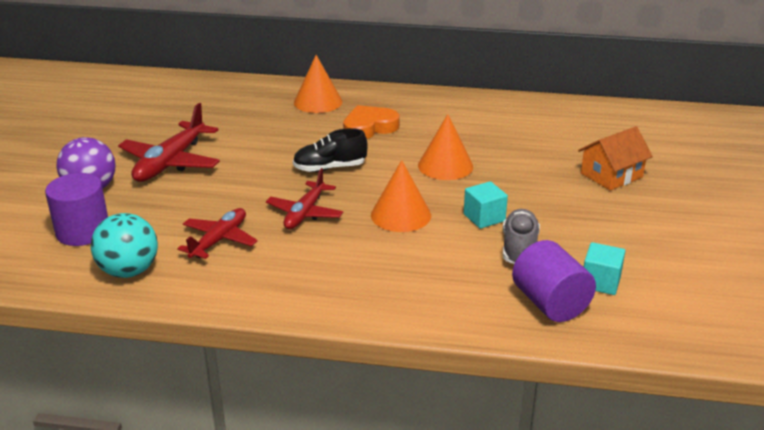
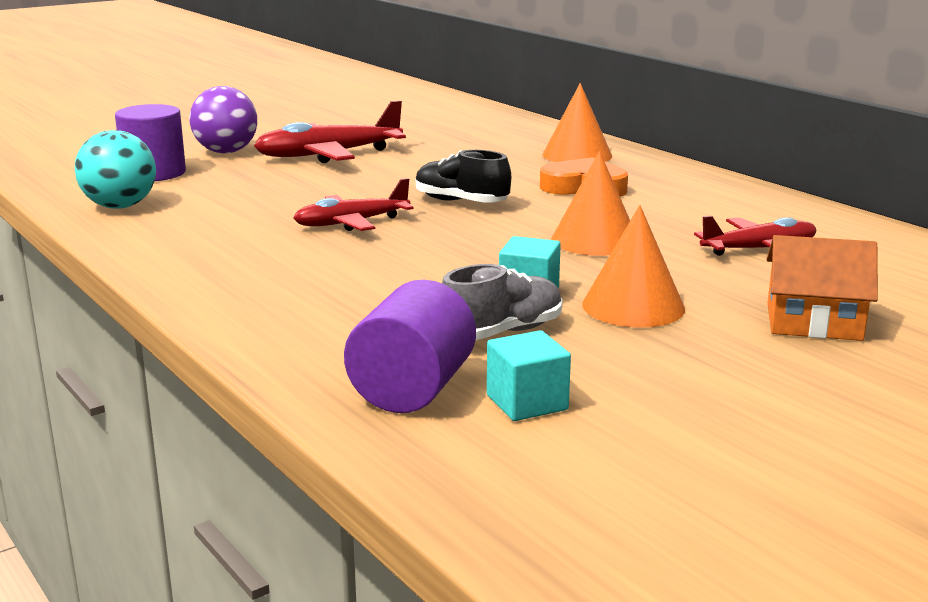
camera: 45 degrees right, 10 degrees down
(219, 240) = (232, 213): red plane -> red plane (759, 250)
(401, 215) = (440, 257): orange cone -> orange cone (633, 306)

